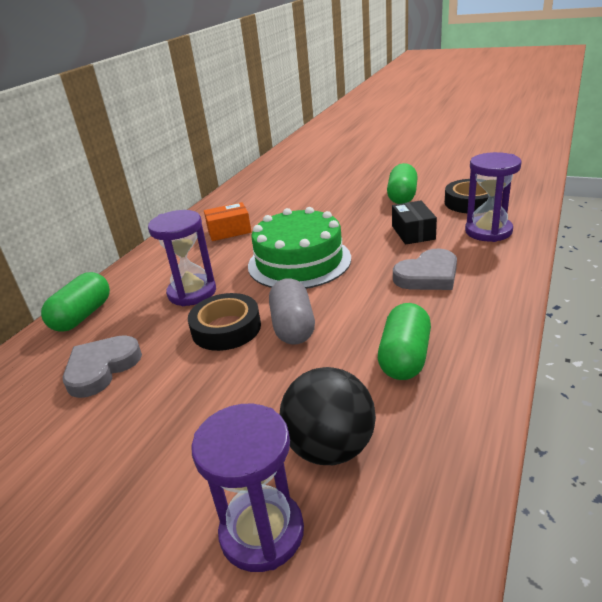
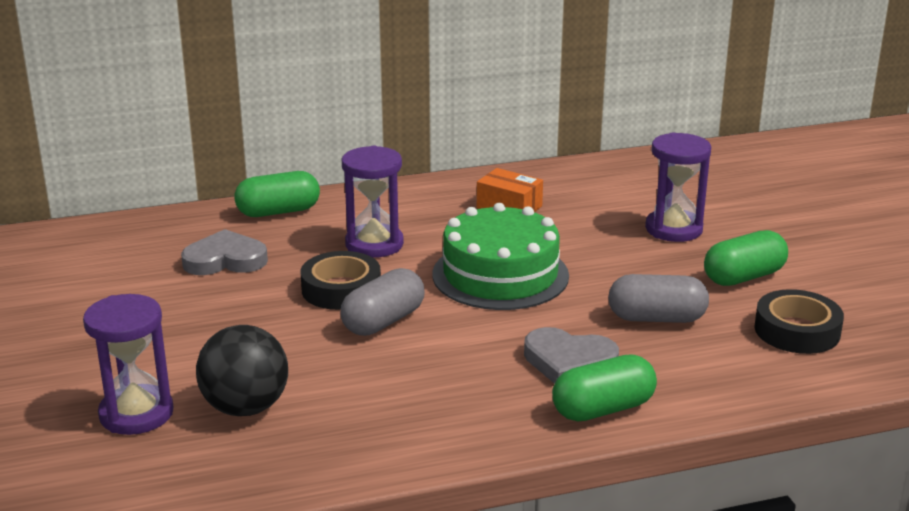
camera: 45 degrees right, 5 degrees down
(404, 357) = (403, 399): green capsule -> green capsule (603, 409)
(413, 232) = (656, 318): black box -> grey capsule
(488, 231) = (729, 368): purple hourglass -> purple hourglass (673, 229)

